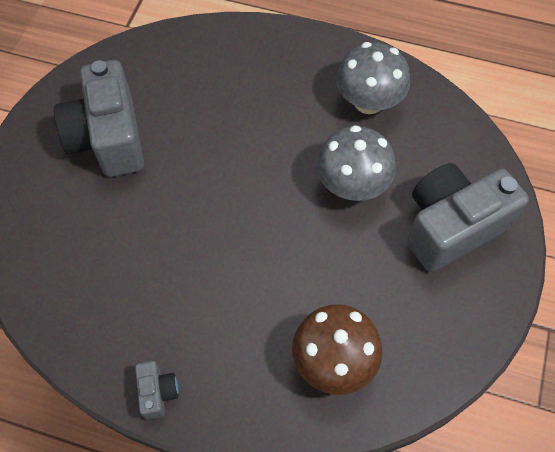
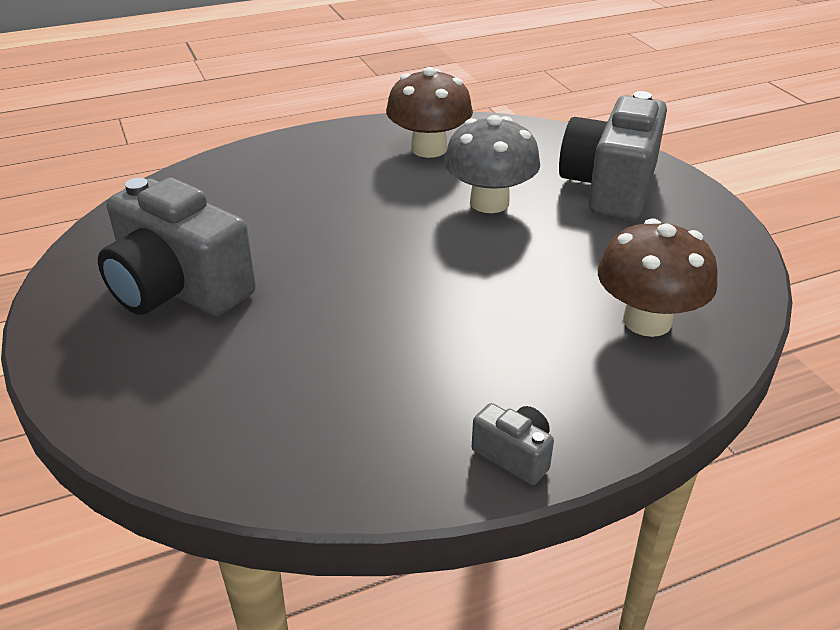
camera: 40 degrees left, 25 degrees down
(368, 101) = (429, 149): grey mushroom -> brown mushroom

